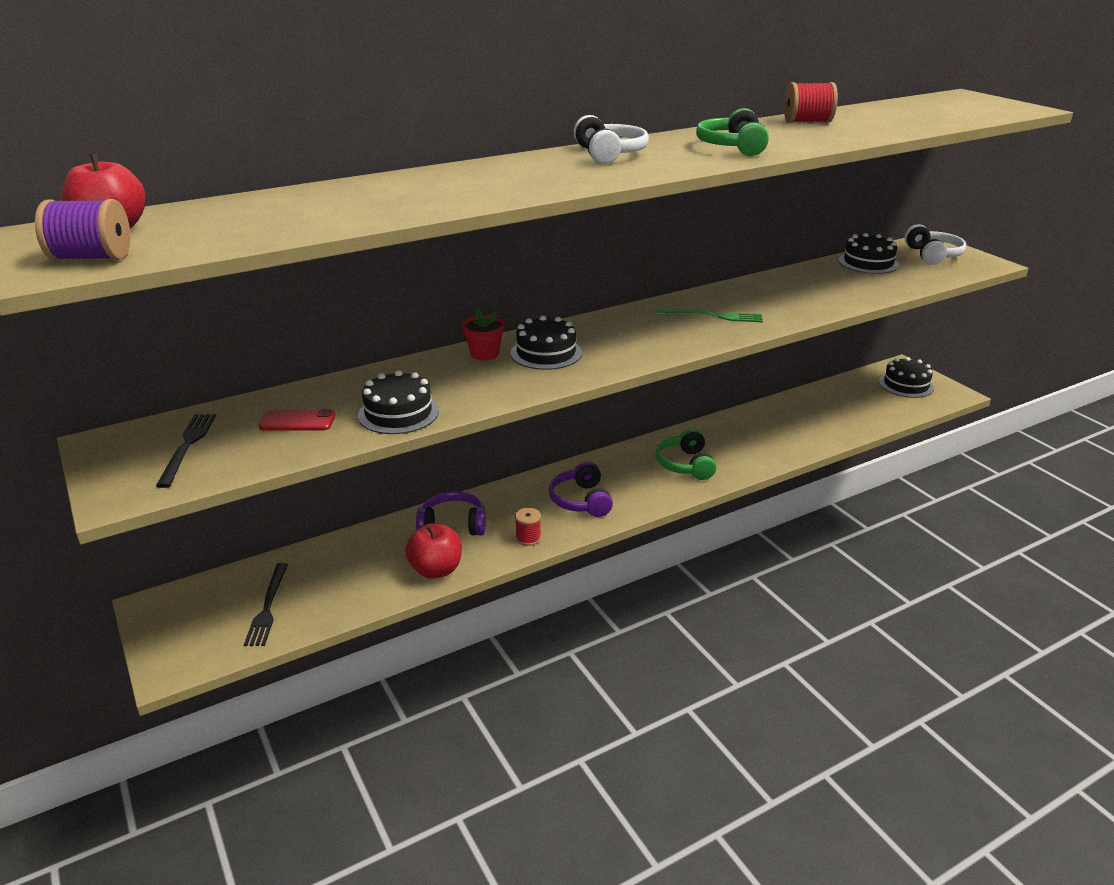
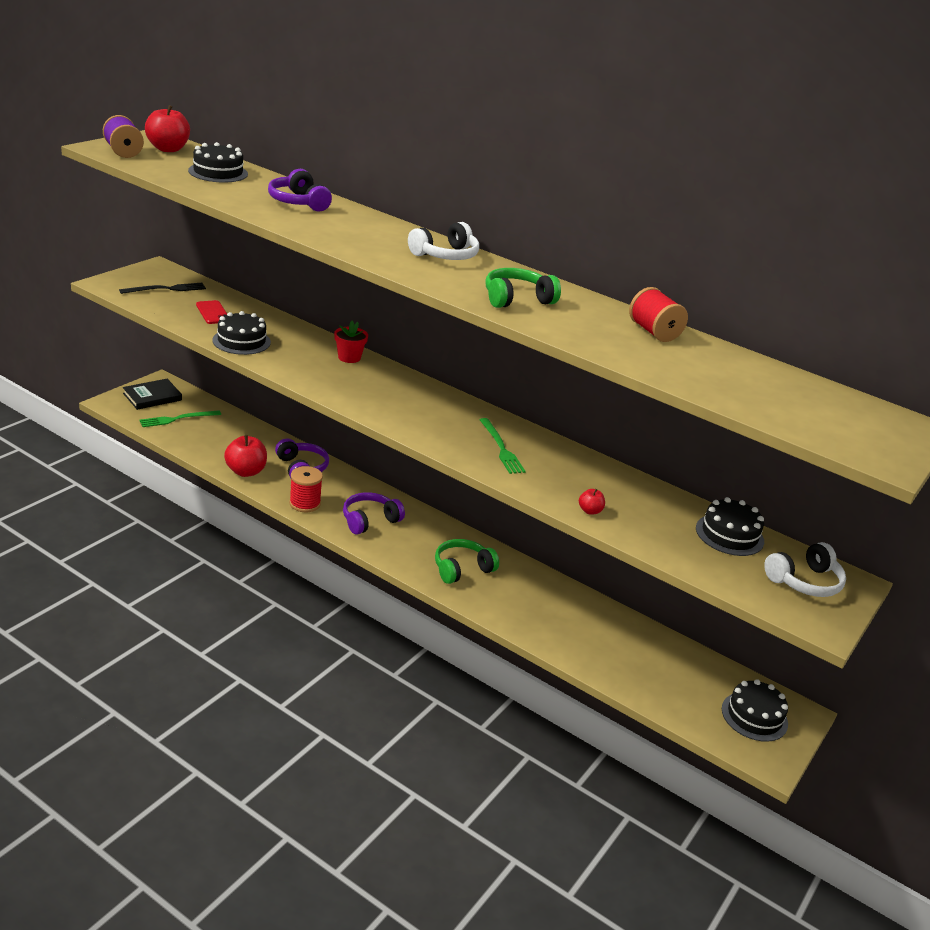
camera: 60 degrees right, 0 degrees up
(187, 622) = (152, 397): none -> black book
(268, 607) = (177, 419): black fork -> green fork
(405, 188) = (298, 202): none -> purple headphones
(528, 538) = (305, 503): red spool -> red spool, size x1.50
(546, 353) = (368, 380): black cake -> black cake (218, 172)
(831, 303) = (590, 511): none -> red apple

